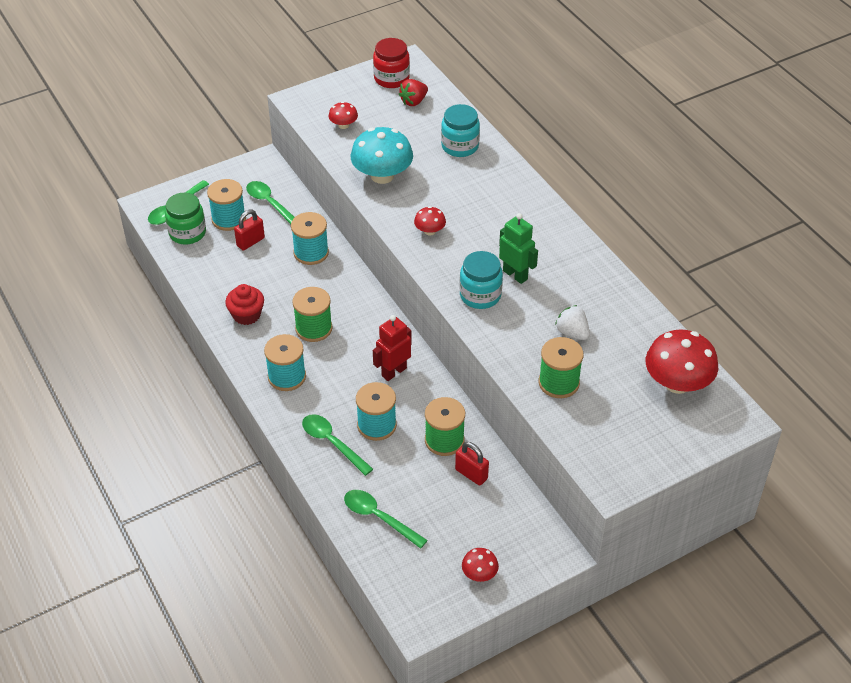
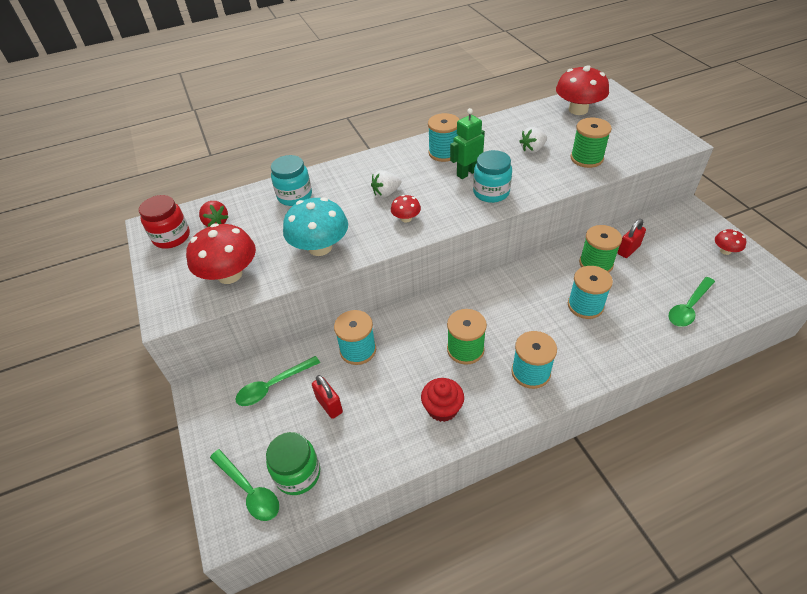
camera: 80 degrees left, 0 degrees up
(229, 219) = (286, 428): turquoise spool -> turquoise spool (444, 153)
(332, 443) = (611, 338): green spoon -> none
(343, 125) = (230, 274): red mushroom -> red mushroom, size x2.04
(394, 372) = (521, 292): red robot -> none
(471, 212) = (386, 193): none -> white strawberry

